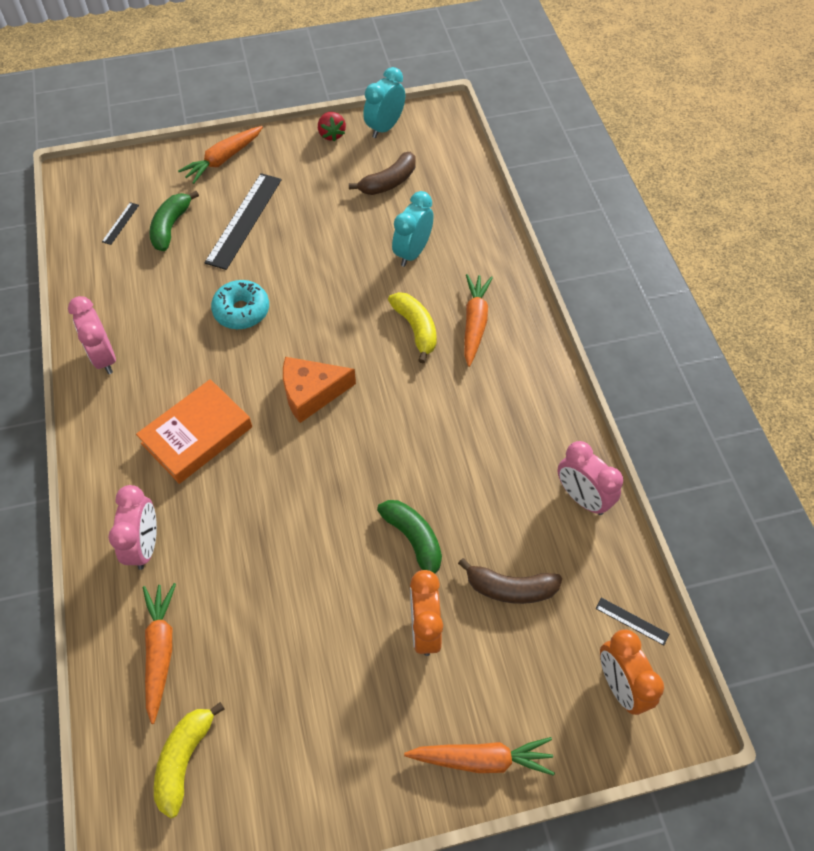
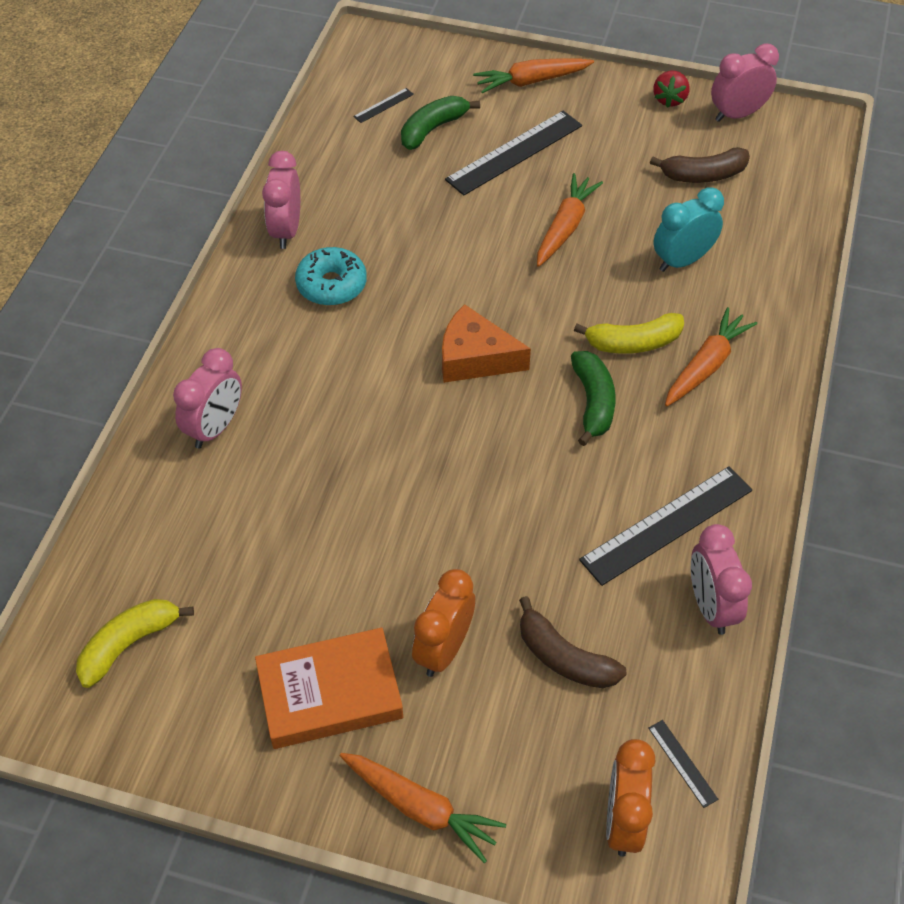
camera: 30 degrees right, 5 degrees down
(160, 651) = (168, 533): orange carrot -> orange carrot (565, 227)
(197, 435) = (331, 346): orange book -> orange book (330, 693)
(241, 311) = (453, 243): turquoise donut -> turquoise donut (331, 285)
(385, 127) = (737, 114): turquoise clock -> pink clock
(414, 540) = (489, 557): green banana -> green banana (593, 403)
(416, 329) = (633, 343): yellow banana -> yellow banana turned 75 degrees clockwise
(518, 453) = (666, 524): none -> black ruler

